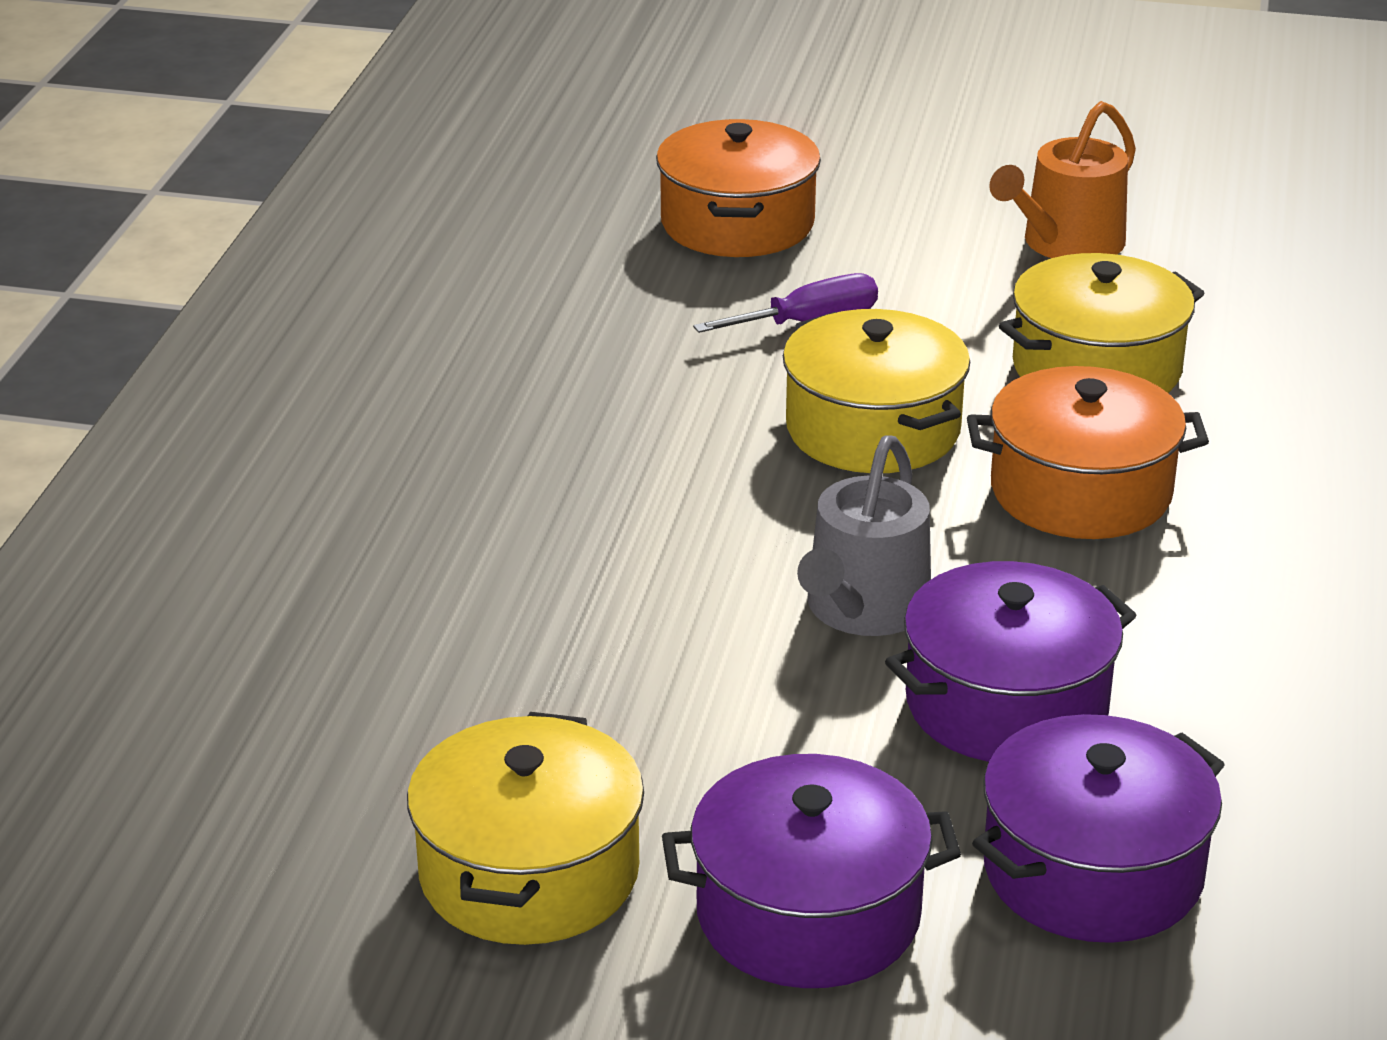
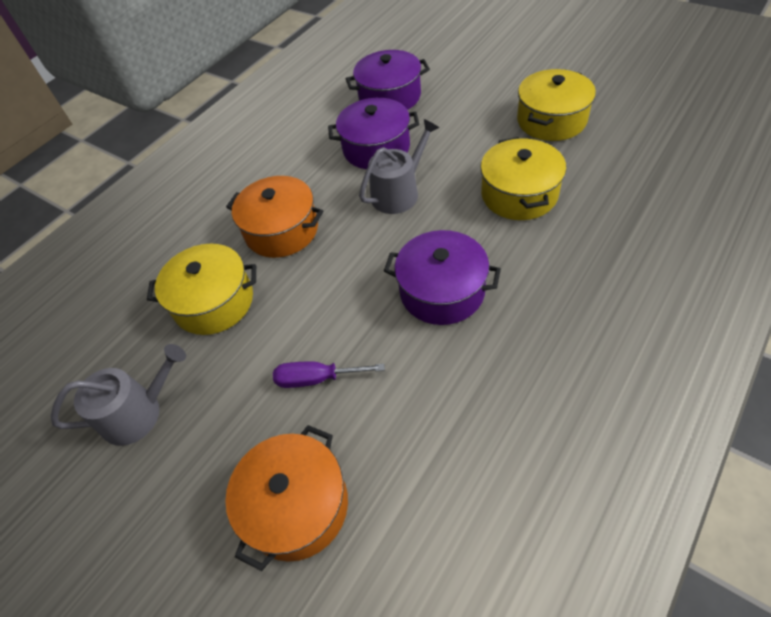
camera: 150 degrees left, 20 degrees up
(808, 914) = (474, 97): purple pot -> purple pot (442, 291)
(873, 429) = (336, 287): yellow pot -> yellow pot (519, 194)
(1065, 244) = (139, 412): orange watering can -> grey watering can

